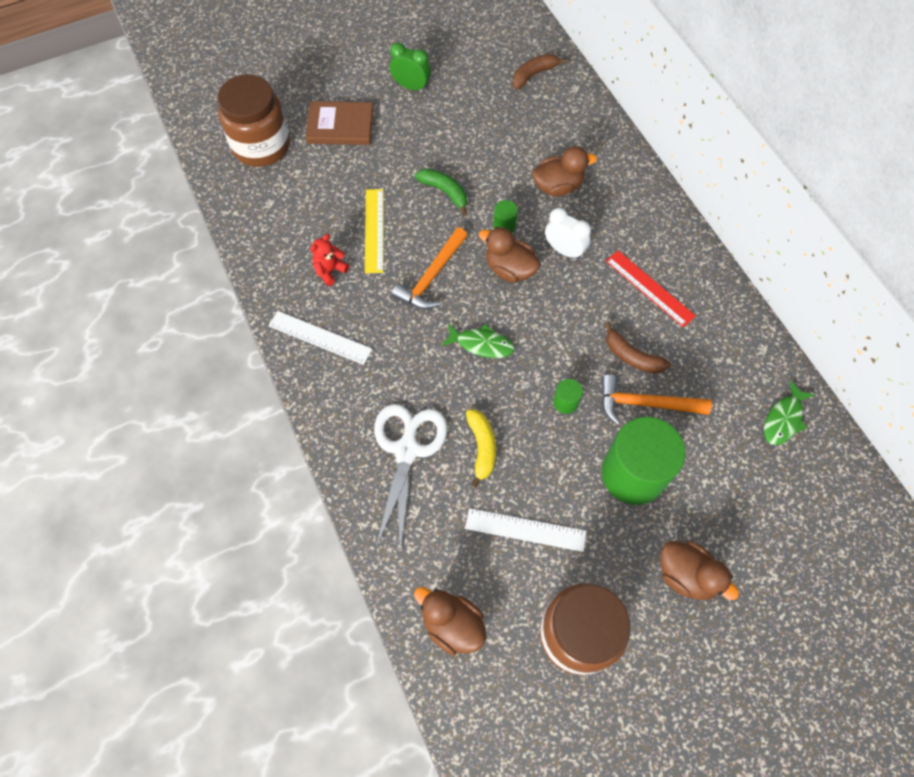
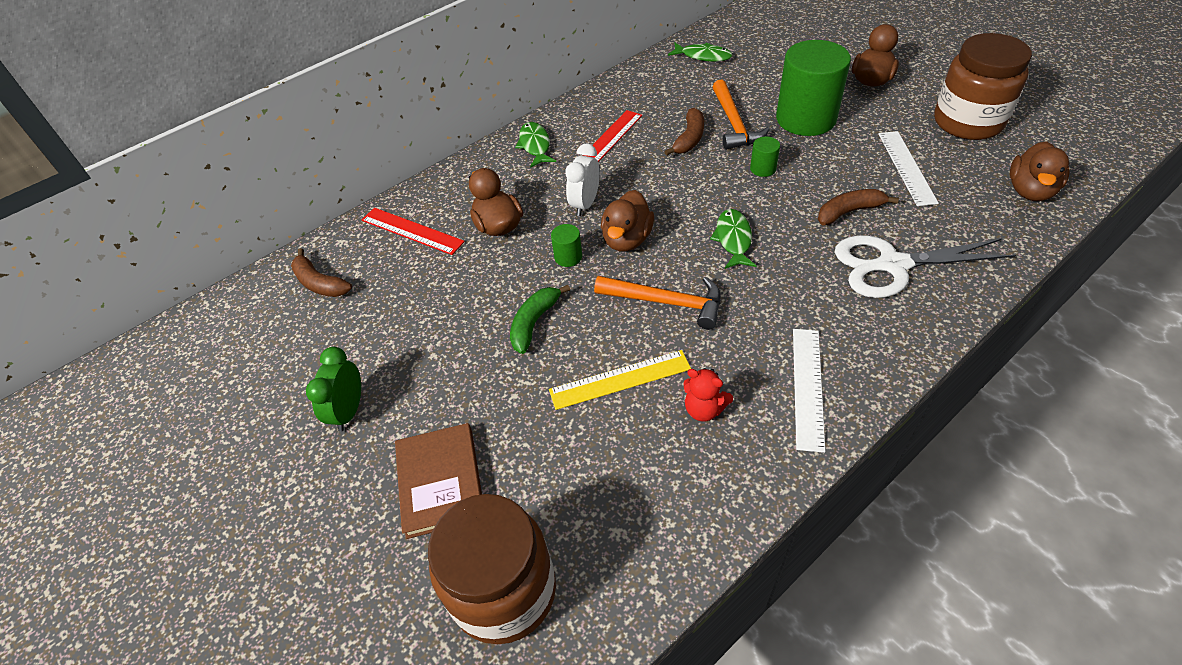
camera: 100 degrees left, 15 degrees down
(481, 447) = (849, 212): yellow banana -> brown banana
(572, 131) = (412, 231): none -> red ruler
(660, 230) = (535, 145): none -> green fish

